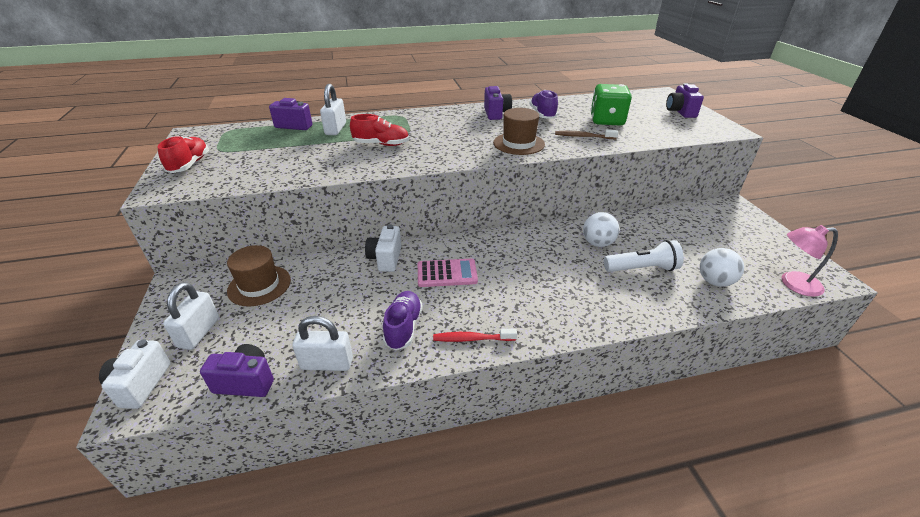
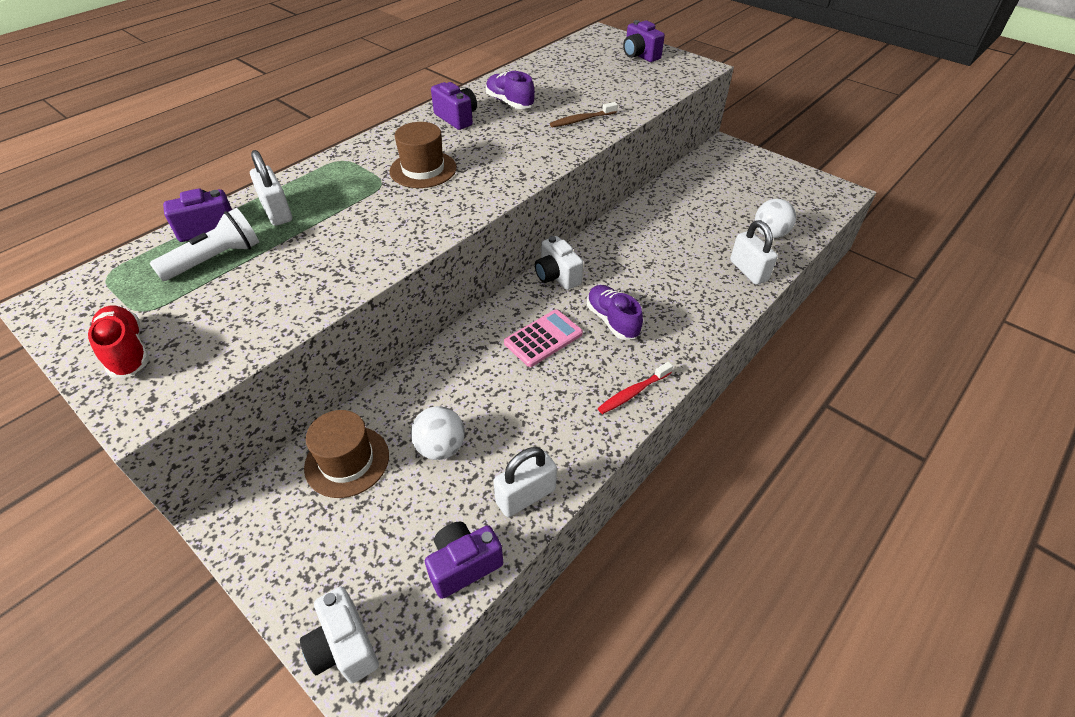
camera: 35 degrees left, 10 degrees up
(199, 332) = (341, 553): white padlock -> white padlock (748, 271)
(381, 144) = (369, 212): red shoe -> none
(386, 259) = (461, 354): white camera -> white camera (557, 276)
(403, 327) = (560, 417): purple shoe -> purple shoe (612, 320)
(519, 143) = (527, 153): brown hat -> brown hat (423, 169)
(597, 243) = (649, 237): white ball -> white ball (440, 447)
(606, 121) = (583, 90): green dice -> none
(642, 269) = (708, 247): white flashlight -> white flashlight (216, 259)
(793, 284) = (822, 210): pink lamp -> none

